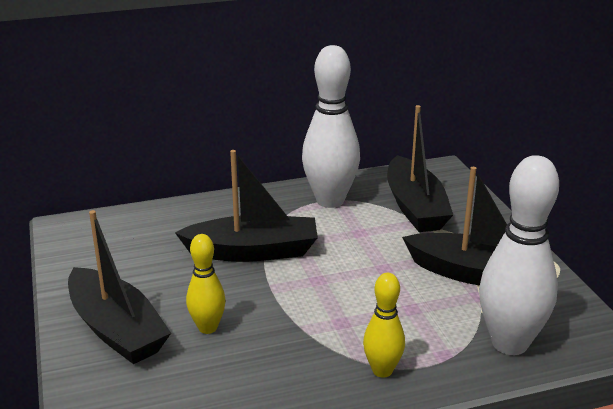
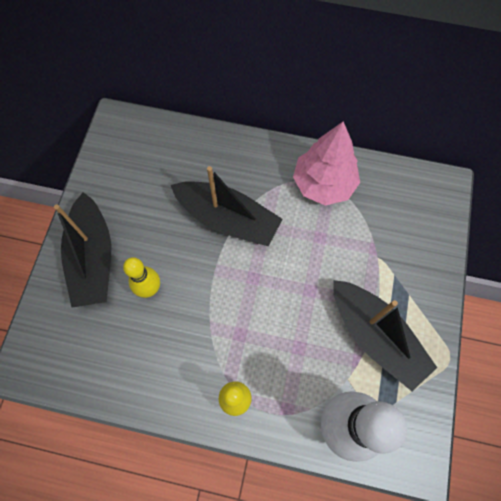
camera: 30 degrees right, 40 degrees up
(330, 200) = (323, 184): white bowling pin -> pink tree
(415, 207) = (385, 227): black boat -> none

